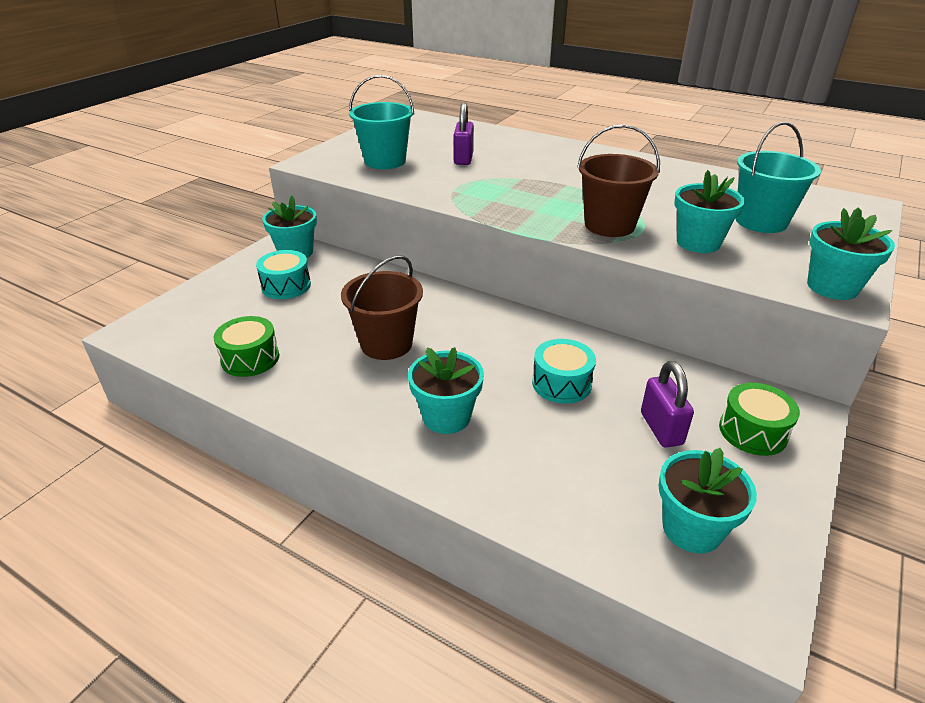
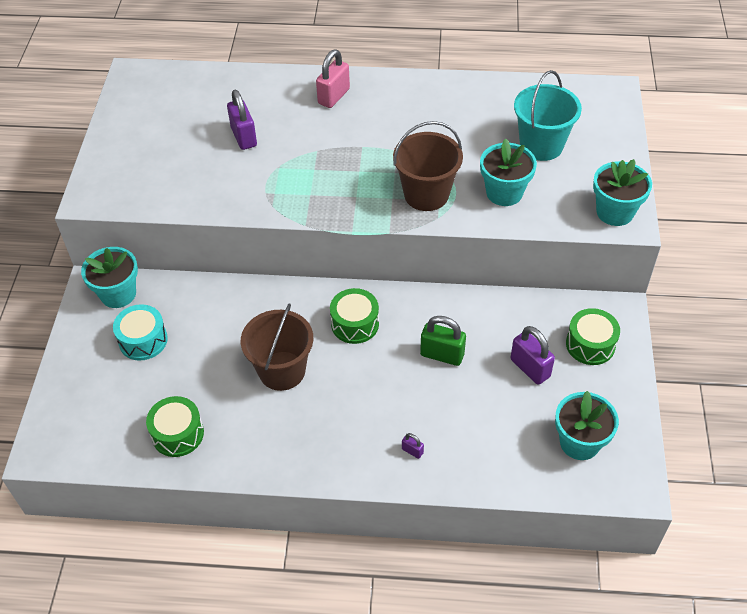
camera: 25 degrees left, 15 degrees up
(385, 161) = (169, 168): turquoise bucket -> none
(446, 417) = (375, 423): turquoise flower pot -> none
(469, 457) = (412, 451): none -> purple padlock
(485, 331) = (355, 324): none -> green drum
(561, 383) = (442, 355): turquoise drum -> green padlock
(563, 154) = (334, 96): none -> pink padlock

